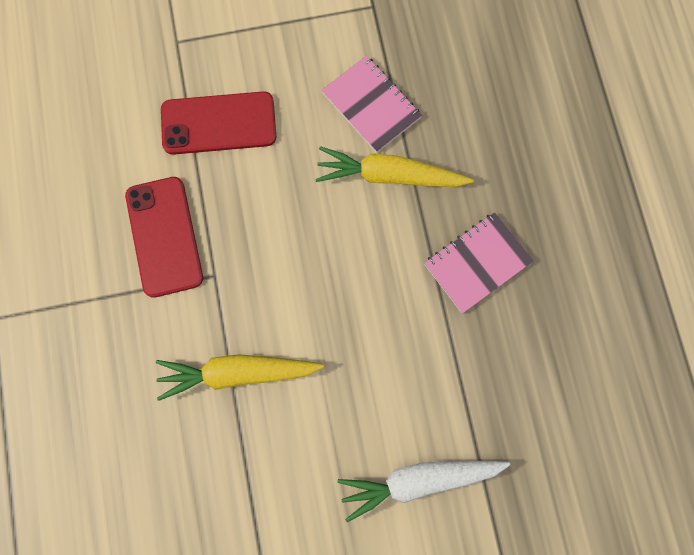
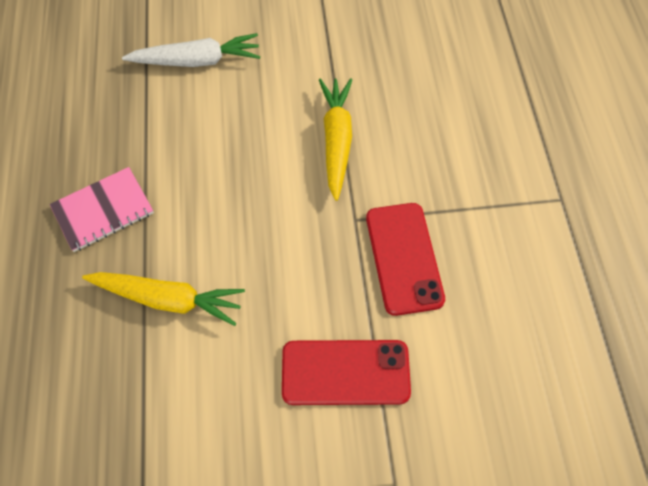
camera: 175 degrees left, 15 degrees down
(238, 373) = (336, 141): yellow carrot -> yellow carrot turned 90 degrees counterclockwise
(371, 105) = (171, 379): pink notebook -> none

